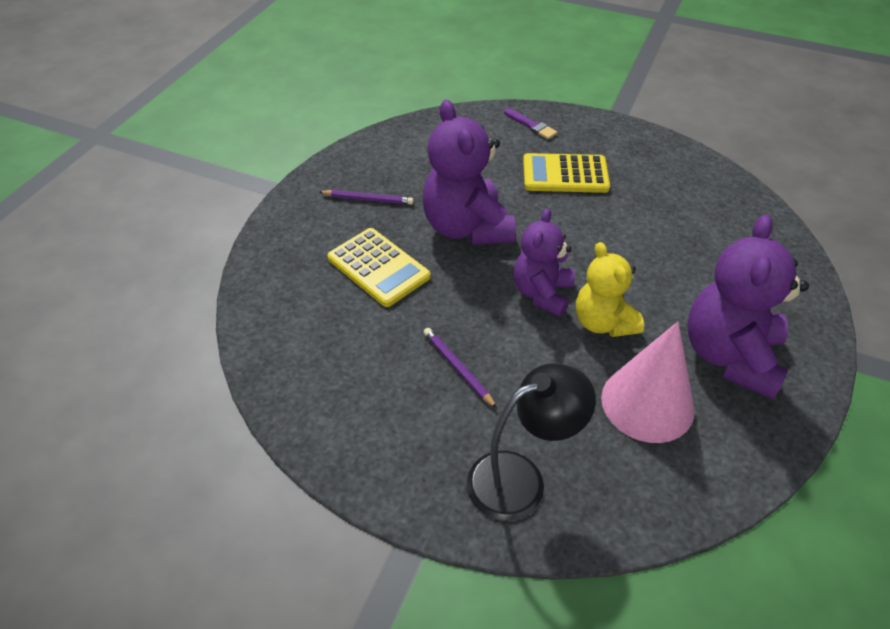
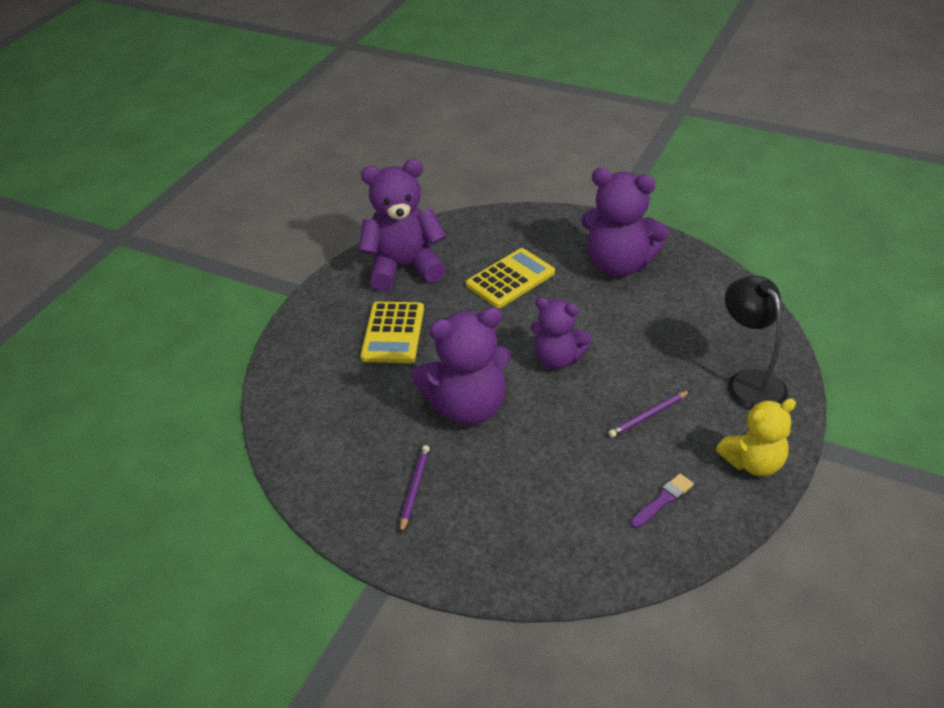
camera: 85 degrees left, 5 degrees down
(378, 267) = (524, 475): yellow calculator -> yellow calculator (510, 279)
(531, 125) = (305, 352): purple brush -> purple brush (663, 500)
(603, 322) = (590, 325): yellow teddy bear -> yellow teddy bear (753, 462)
(647, 403) = (669, 310): pink cone -> none
(668, 175) = (404, 267): none -> purple teddy bear

